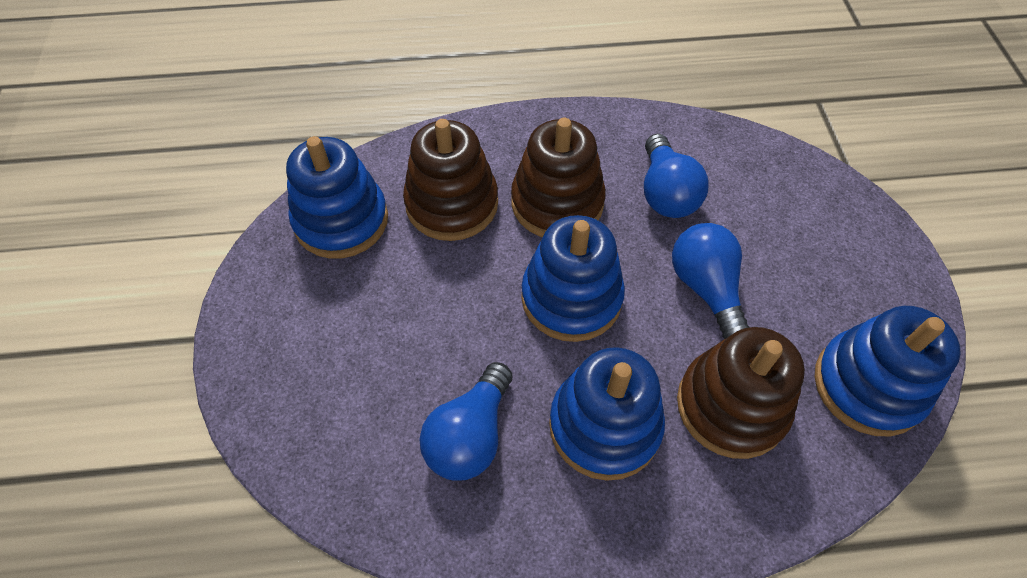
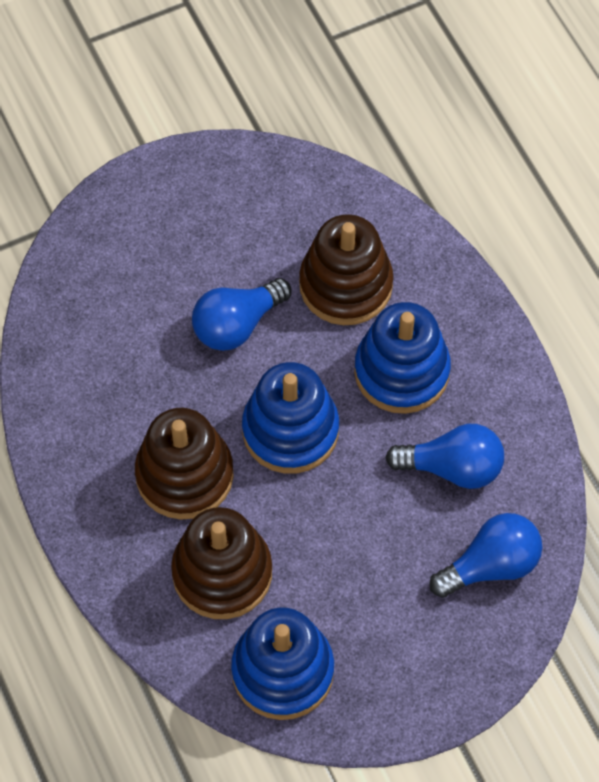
camera: 110 degrees left, 5 degrees up
(666, 193) = (136, 381): blue light bulb -> blue light bulb (490, 565)
(868, 385) = (287, 193): blue stacking toy -> none

